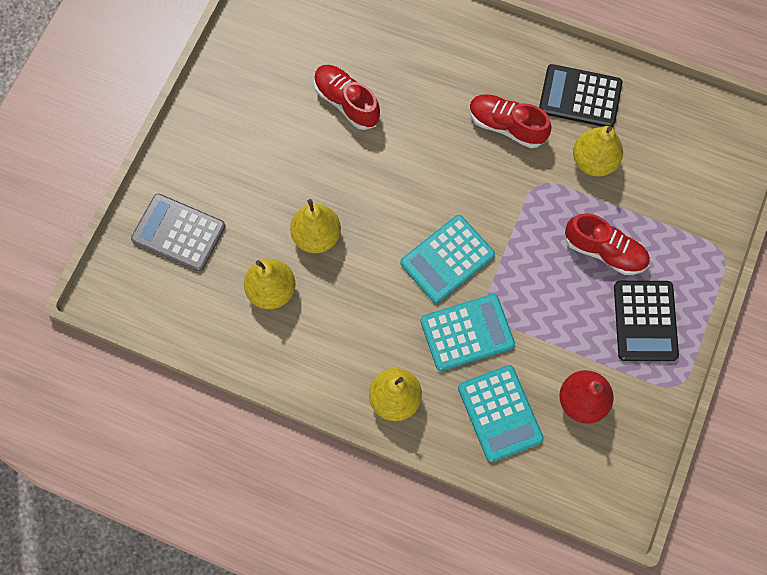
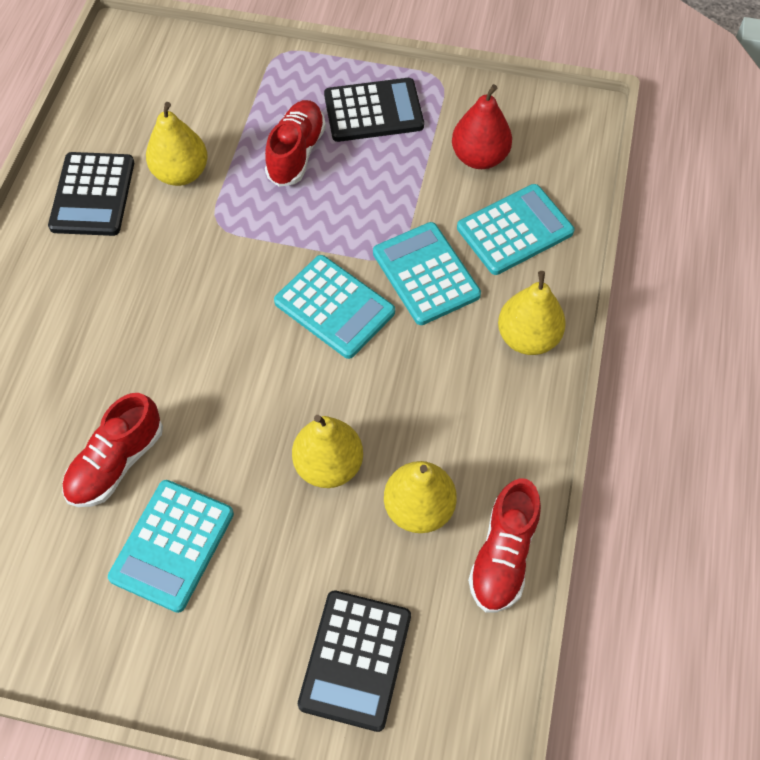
camera: 100 degrees left, 10 degrees down
(178, 233) = (355, 660): grey calculator -> black calculator
(280, 132) = (172, 545): none -> turquoise calculator
(506, 126) = (140, 266): red shoe -> red shoe (503, 555)

